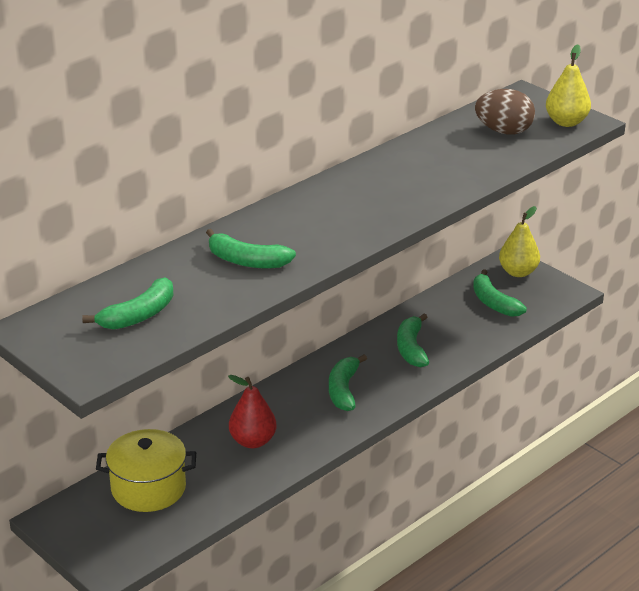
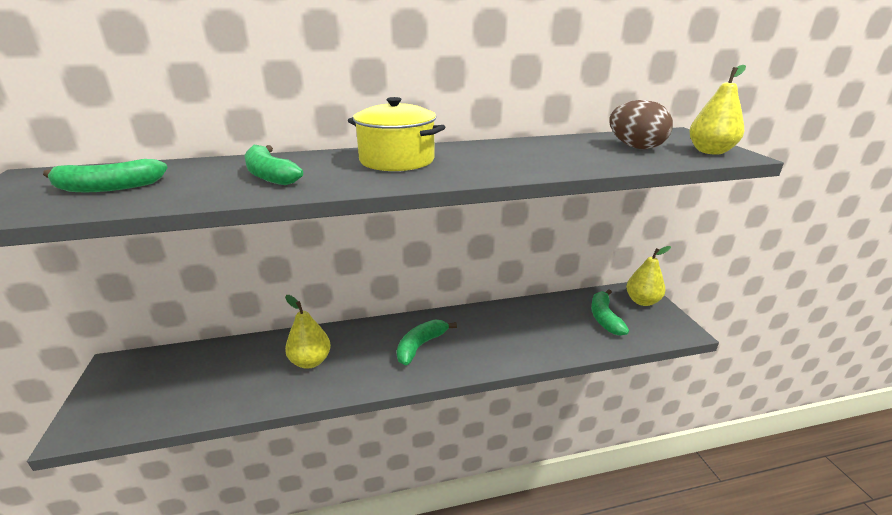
camera: 30 degrees right, 5 degrees down
(148, 488) = (198, 369): yellow pot -> yellow pot (397, 160)
(253, 441) = (310, 361): red pear -> yellow pear
(411, 348) = (505, 331): green banana -> none

